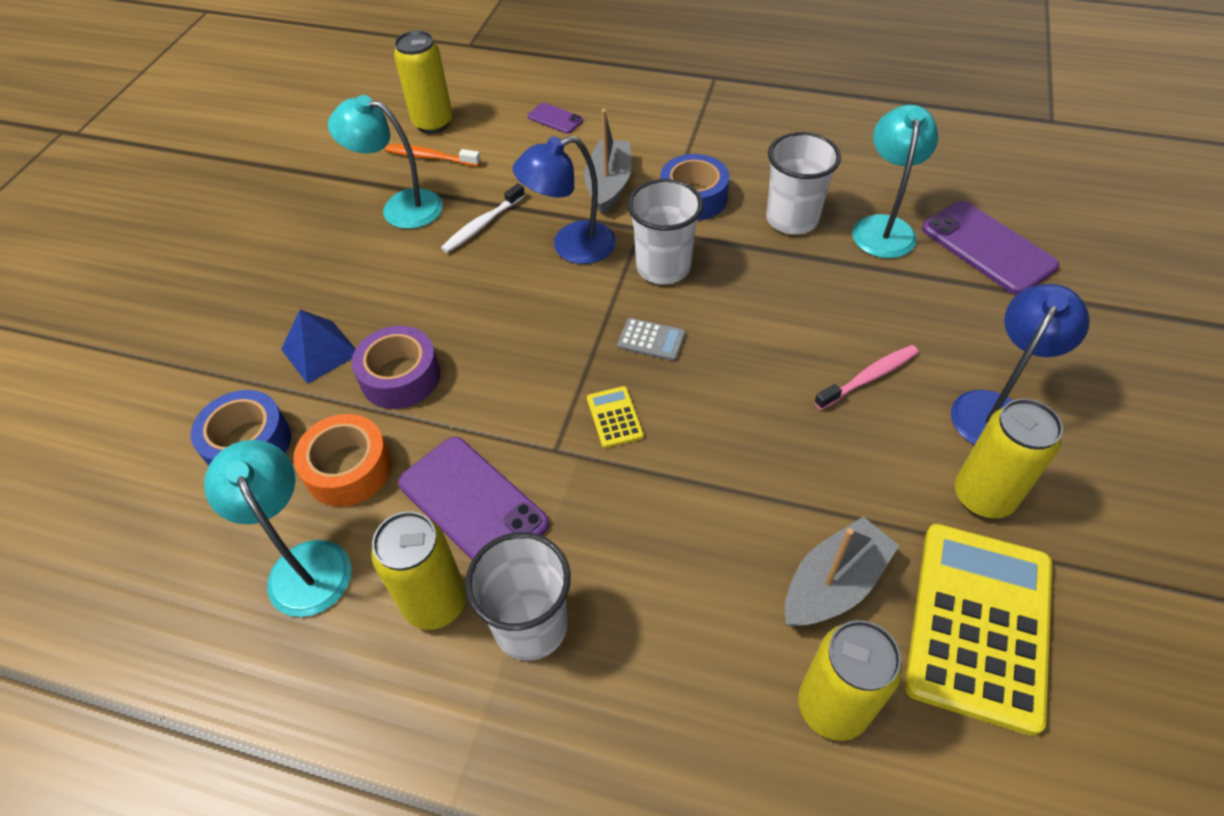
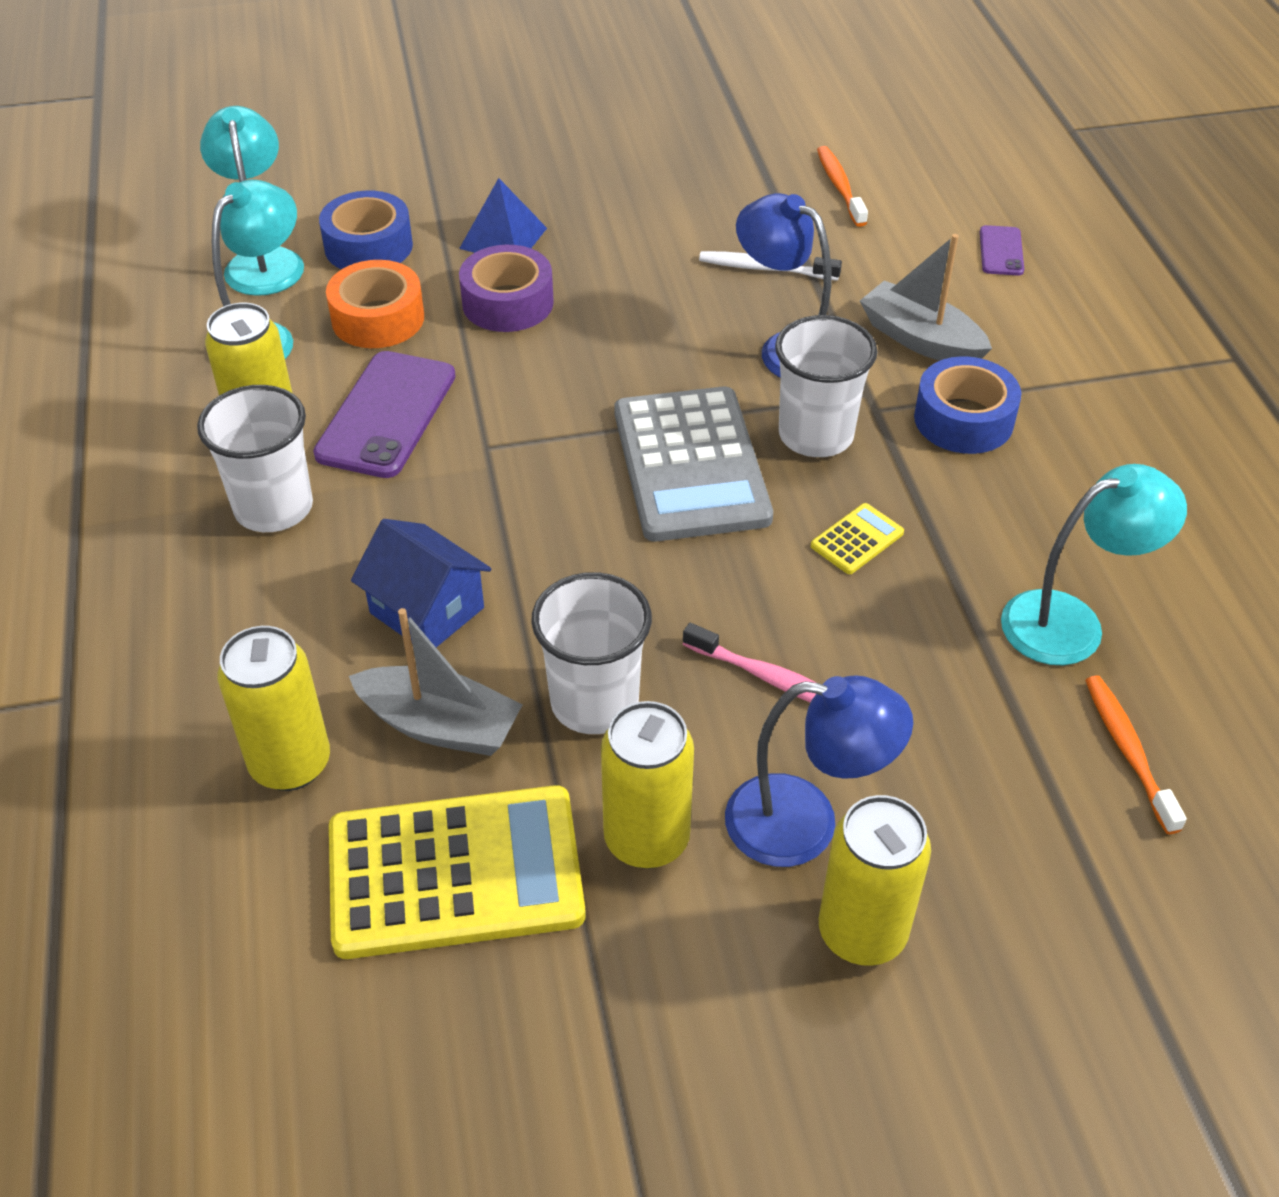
camera: 60 degrees right, 5 degrees down
(400, 207) = (742, 200): turquoise lamp -> turquoise lamp (263, 261)
(433, 123) = (898, 164): yellow can -> yellow can (862, 933)
(609, 185) = (920, 339): grey boat -> grey boat turned 120 degrees counterclockwise
(615, 417) = (558, 475): yellow calculator -> yellow calculator (857, 539)
(651, 340) = (690, 465): grey calculator -> grey calculator, size x2.43
(711, 552) = (427, 610): none -> blue house
(792, 219) = (1005, 524): white cup -> white cup (594, 702)
(987, 248) = (1128, 751): purple phone -> orange toothbrush

